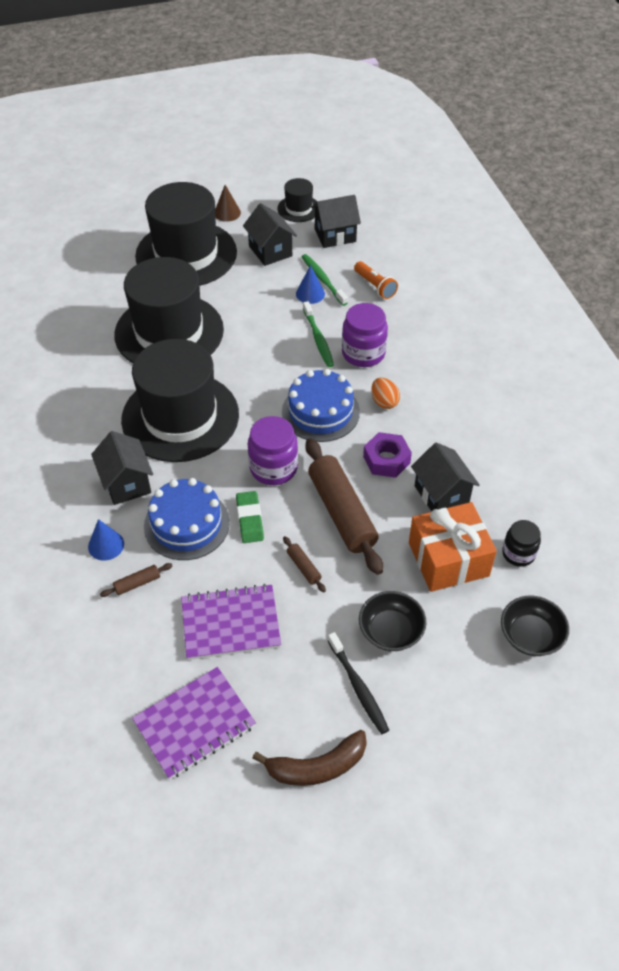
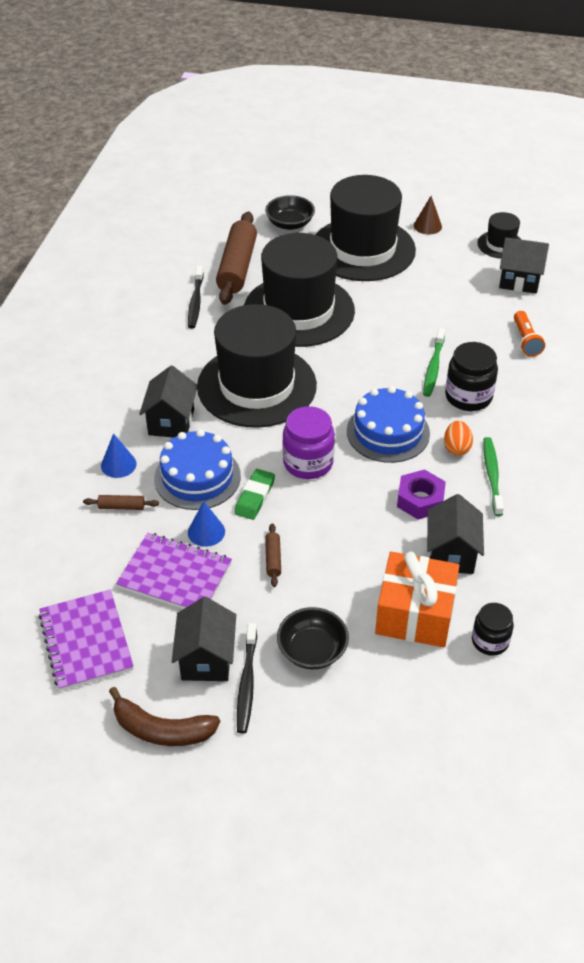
camera: 30 degrees right, 5 degrees down
(68, 360) = (195, 302): none -> black toothbrush
(194, 723) = (86, 641): purple notebook -> purple notebook turned 75 degrees clockwise
(270, 251) = (444, 273): black house -> black house (206, 659)
(310, 293) = (455, 324): blue cone -> blue cone (206, 532)
(323, 280) = (477, 316): green toothbrush -> green toothbrush (492, 475)
(341, 512) = (343, 528): brown rolling pin -> brown rolling pin (237, 267)
(363, 353) = (468, 397): purple jar -> black jar
(530, 636) = (445, 720): black bowl -> black bowl (290, 224)

